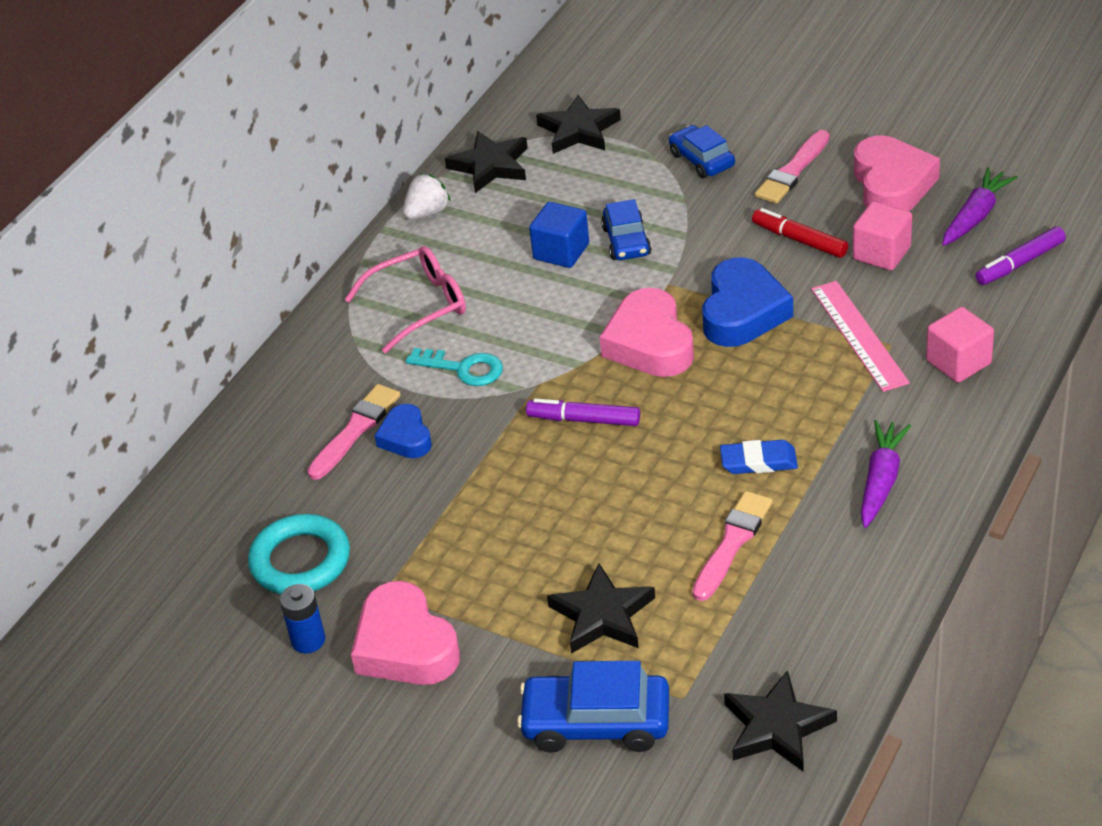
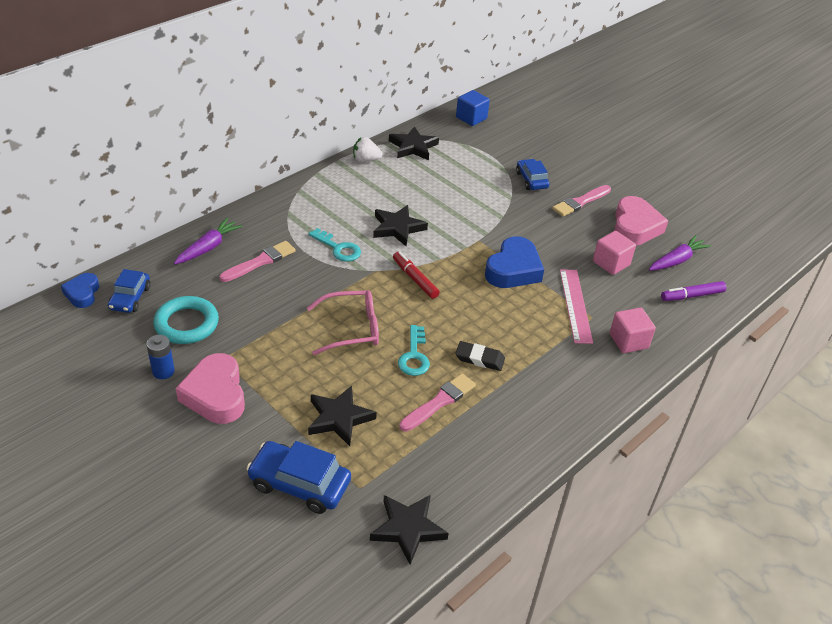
camera: 10 degrees right, 0 degrees up
(406, 437) = (285, 275): blue heart -> blue heart (82, 293)
(418, 306) = (333, 207): pink glasses -> pink glasses (351, 329)
(427, 213) = (366, 160): white strawberry -> white strawberry turned 150 degrees counterclockwise
(561, 252) = (427, 203): blue cube -> blue cube (471, 118)
(579, 130) = (471, 144): black star -> black star (398, 228)
(584, 420) = (390, 299): purple marker -> none
(626, 241) = (467, 209): blue car -> blue car (130, 298)
(650, 343) = (450, 269): pink heart -> none
(662, 490) = (414, 356): none -> turquoise key
(758, 461) = (479, 358): blue eraser -> black eraser
(799, 240) = (566, 240): red marker -> red marker (415, 279)
(881, 480) = (548, 396): purple carrot -> purple carrot (208, 247)

